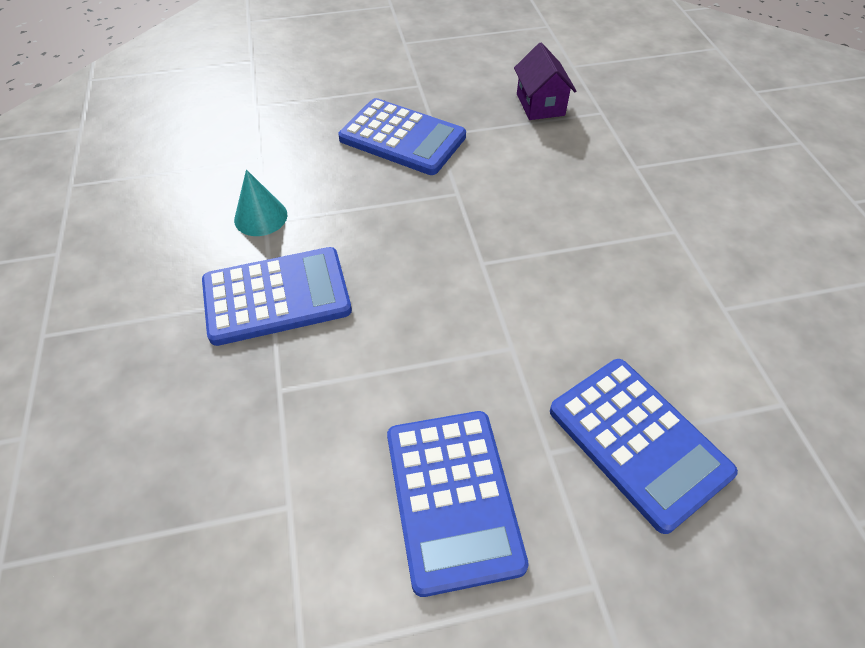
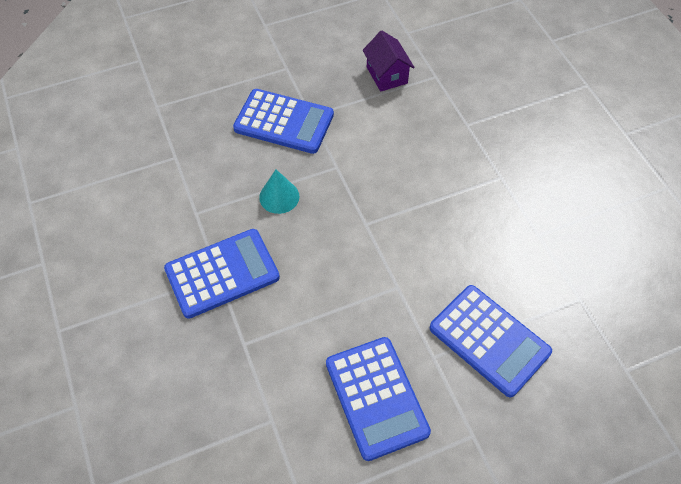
camera: 10 degrees left, 5 degrees up
(260, 217) = (191, 209): turquoise cone -> turquoise cone (279, 196)

